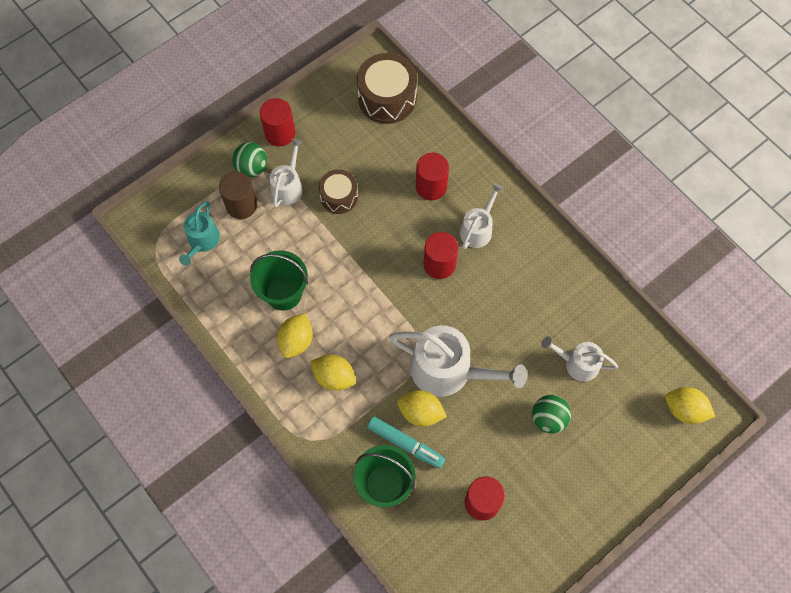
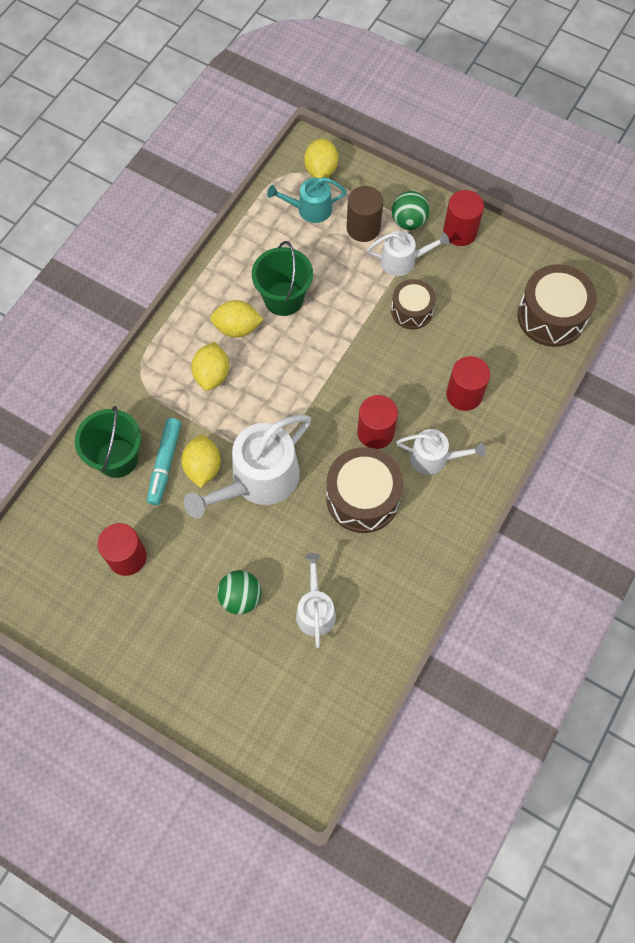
camera: 70 degrees right, 0 degrees up
(448, 370) = (258, 480): white watering can -> white watering can turned 45 degrees clockwise
(493, 294) = (362, 498): none -> brown drum
(684, 410) = (303, 746): yellow lemon -> yellow lemon (321, 170)

